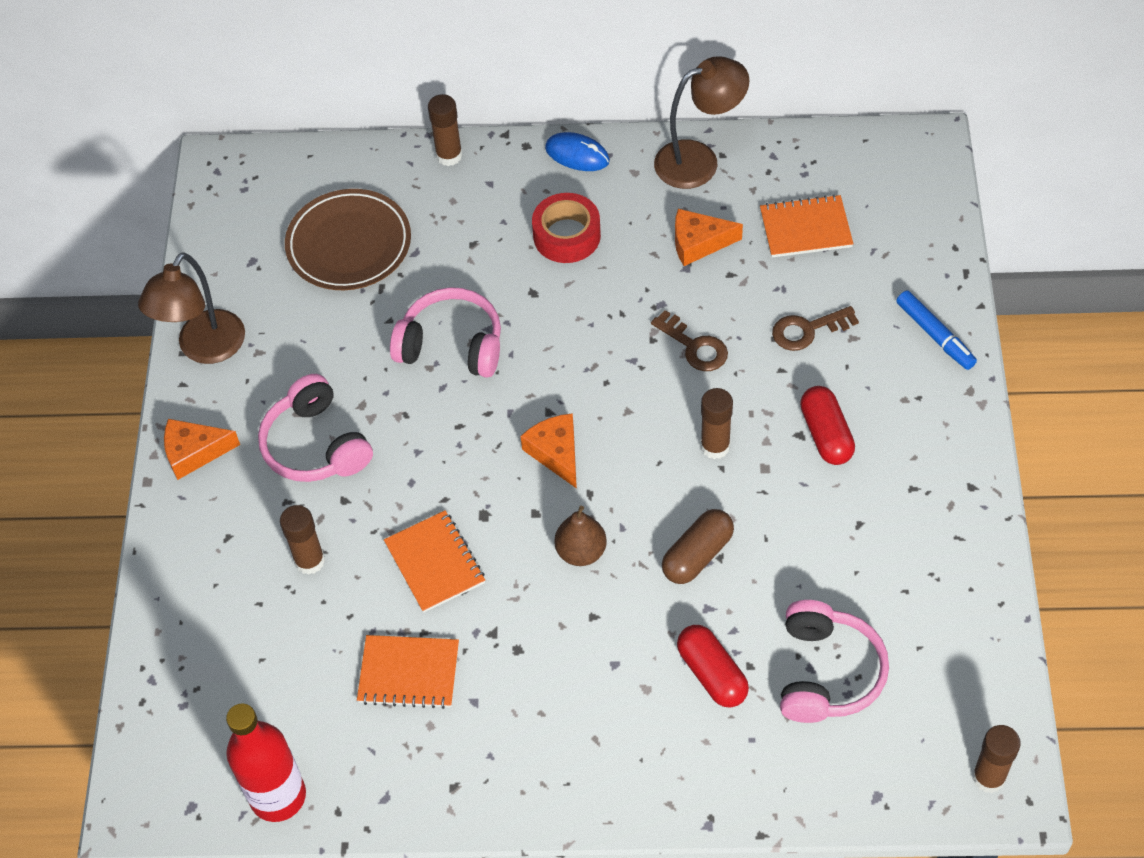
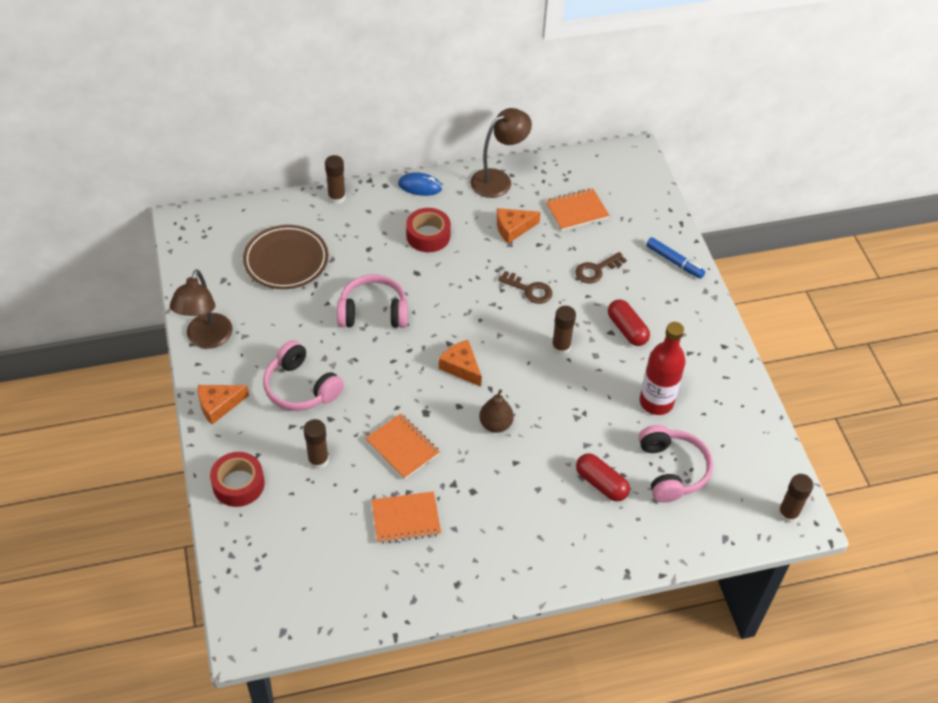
camera: 20 degrees left, 5 degrees down
(190, 576) = (238, 484): none -> red tape
(278, 796) = (341, 613): red bottle -> red bottle (656, 402)
(697, 555) = (570, 414): brown capsule -> none

